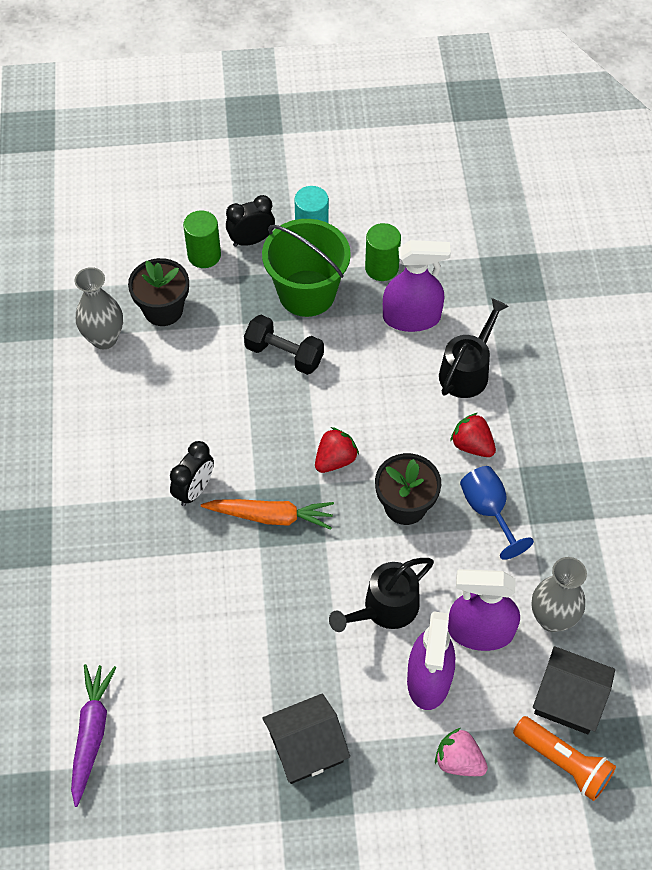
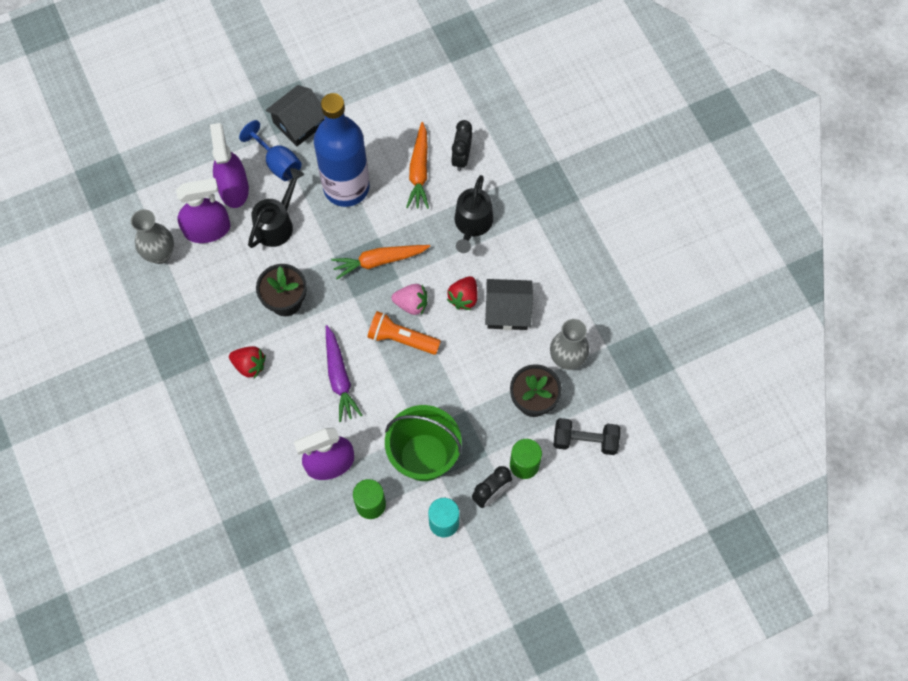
camera: 160 degrees right, 10 degrees up
(91, 733) = (435, 89): purple carrot -> purple carrot (339, 377)
(169, 617) = (419, 171): none -> orange carrot
(194, 490) = (441, 262): black clock -> black clock (461, 157)
(275, 628) = (346, 187): none -> blue bottle
(284, 354) = (420, 394): black dumbbell -> black dumbbell (585, 441)
(335, 460) = (348, 319): red strawberry -> red strawberry (463, 298)
(459, 761) = (200, 146): pink strawberry -> pink strawberry (411, 304)
(467, 371) = (270, 428): black watering can -> black watering can (472, 224)
(488, 511) = (224, 317): blue goblet -> blue goblet (278, 163)
(563, 763) = (133, 166): orange flashlight -> orange flashlight (401, 339)
(569, 699) = (138, 205): black house -> black house (507, 311)

